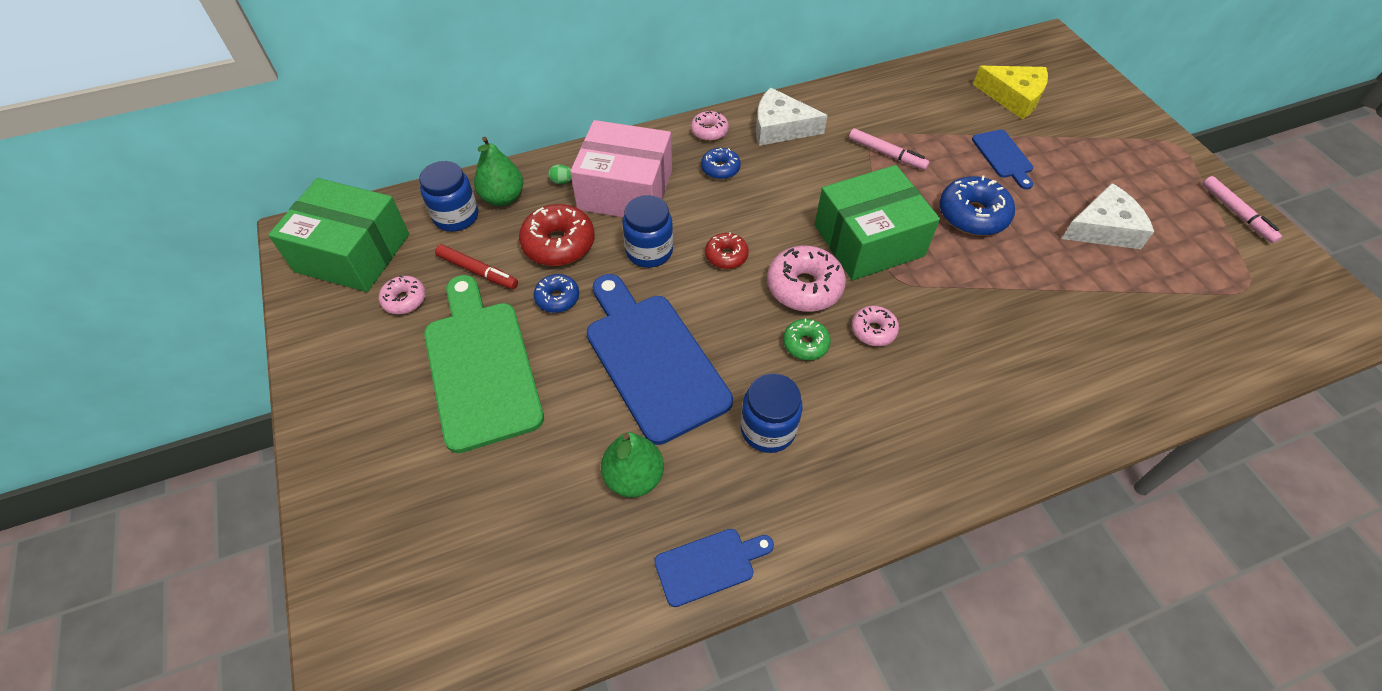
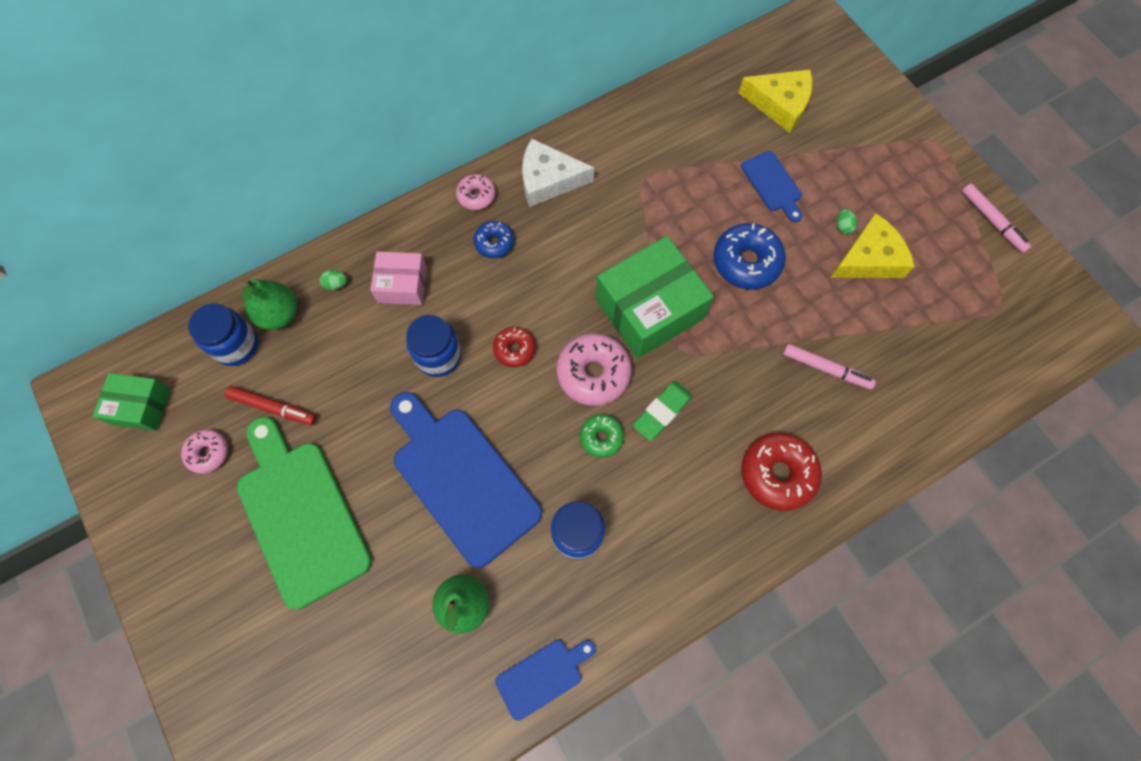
camera: 10 degrees left, 15 degrees up
(353, 252) = (141, 406): green box -> green box, size x0.56
(557, 298) = (358, 426): blue donut -> none
(558, 244) = (347, 362): red donut -> red donut (777, 473)
(625, 190) = (402, 285): pink box -> pink box, size x0.56
(873, 330) = (662, 412): pink donut -> green eraser
(886, 154) = (658, 198): pink marker -> pink marker (826, 369)
(1075, 199) = (843, 227): none -> green egg
(1103, 228) = (869, 258): white cheese -> yellow cheese

